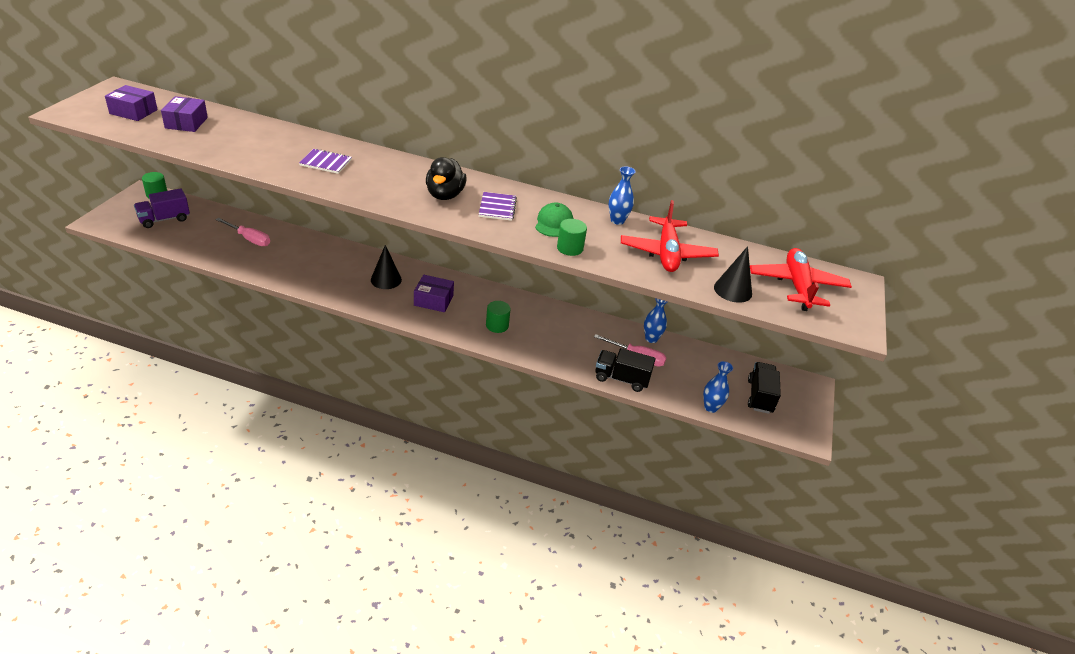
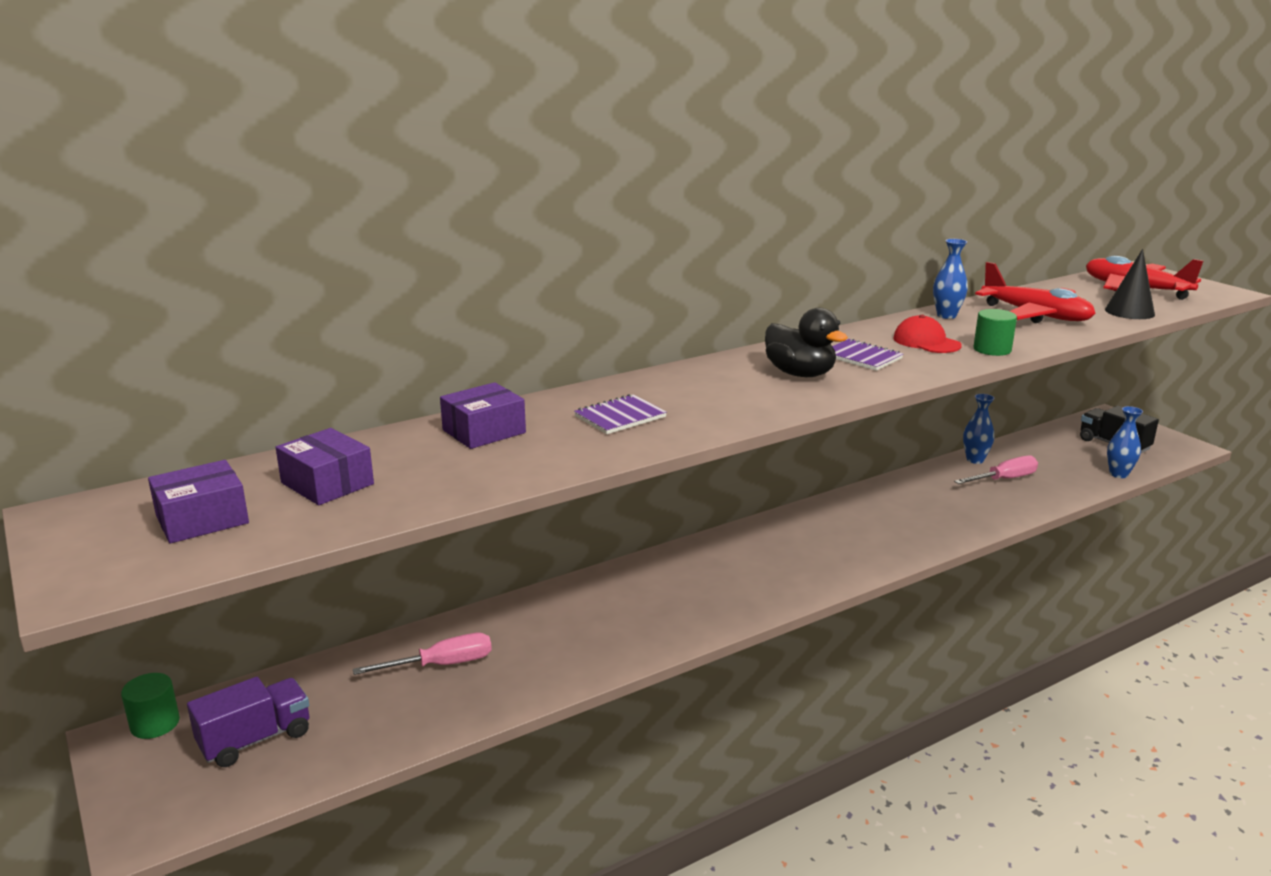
camera: 45 degrees left, 15 degrees down
(164, 219) = (255, 739): purple truck -> purple truck turned 135 degrees counterclockwise
(386, 279) = (692, 580): black cone -> none
(433, 300) = (777, 562): purple box -> purple box (484, 431)
(497, 325) = (873, 538): green cylinder -> none
(554, 223) = (926, 342): green cap -> red cap
(621, 379) = (1038, 501): black truck -> none

